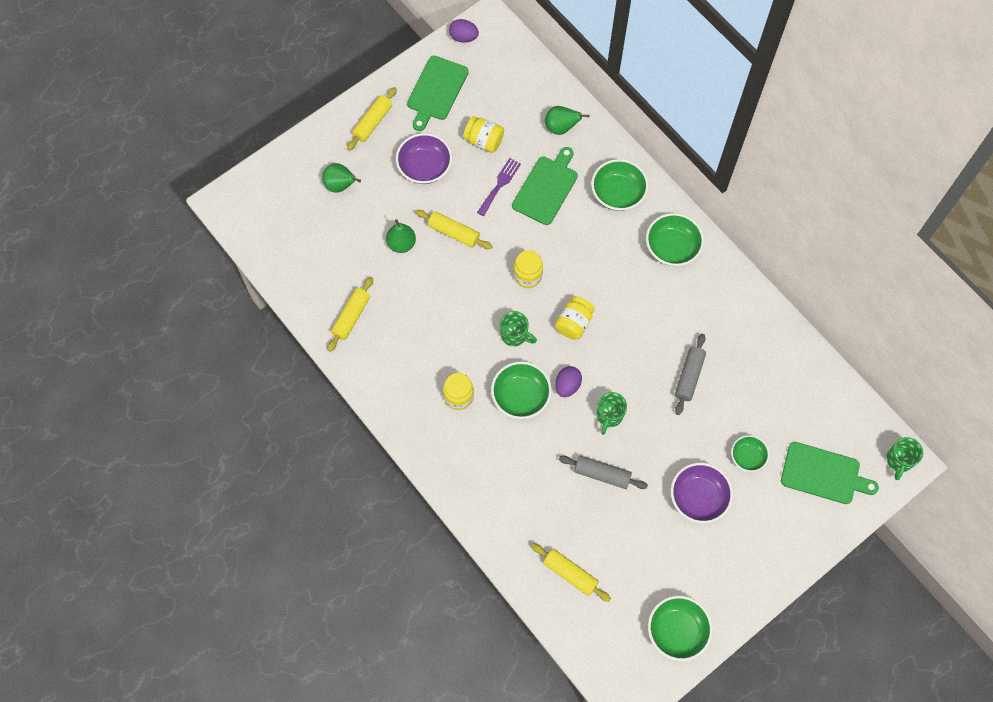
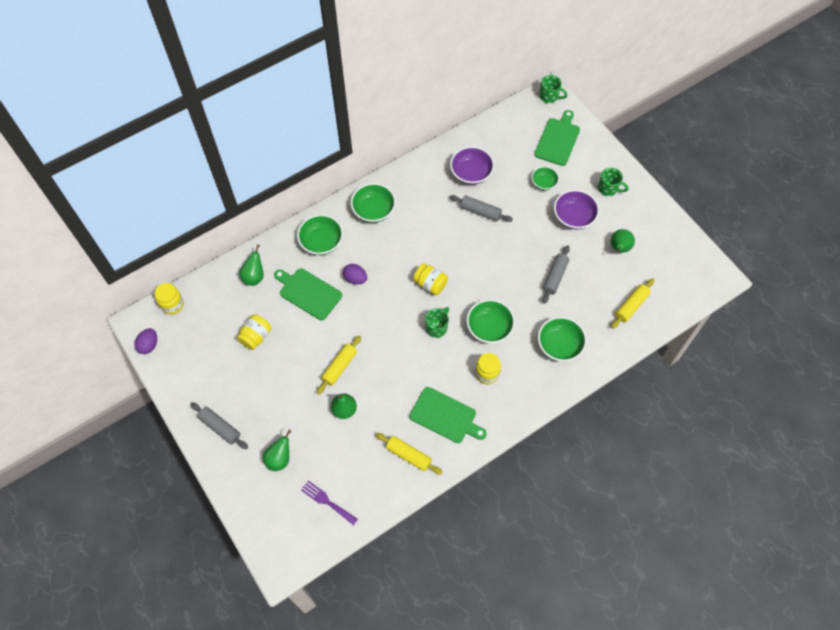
camera: 85 degrees left, 5 degrees down
(372, 122) = (220, 427): yellow rolling pin -> grey rolling pin
(425, 167) = (273, 386): purple bowl -> purple bowl (471, 173)
(436, 91) = (198, 371): green cutting board -> green cutting board (445, 416)
(499, 185) = (300, 328): purple fork -> purple fork (327, 501)
(527, 276) = (386, 313): yellow jar -> yellow jar (172, 305)
(567, 385) = (482, 294): purple egg -> purple egg (355, 279)
(609, 416) = (508, 267): green mug -> green mug (608, 189)
(656, 559) = (619, 248): none -> green pear
(677, 631) = (671, 241): green bowl -> green bowl (559, 345)

